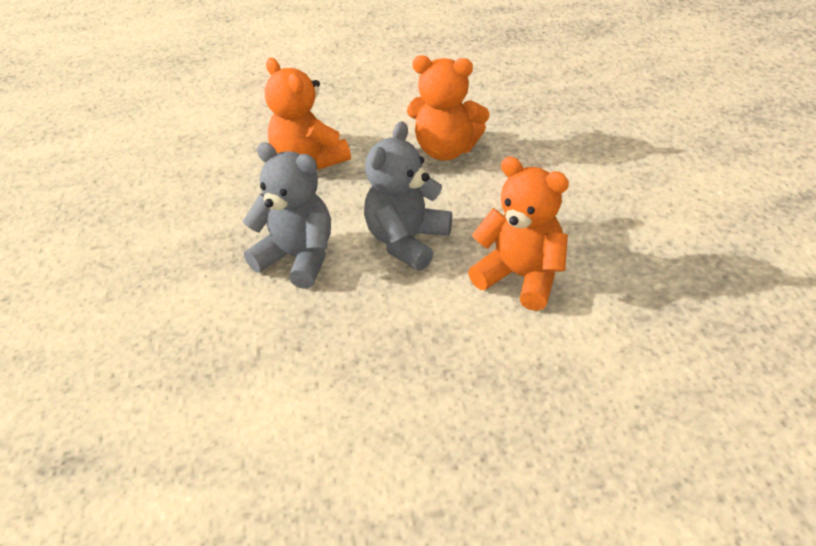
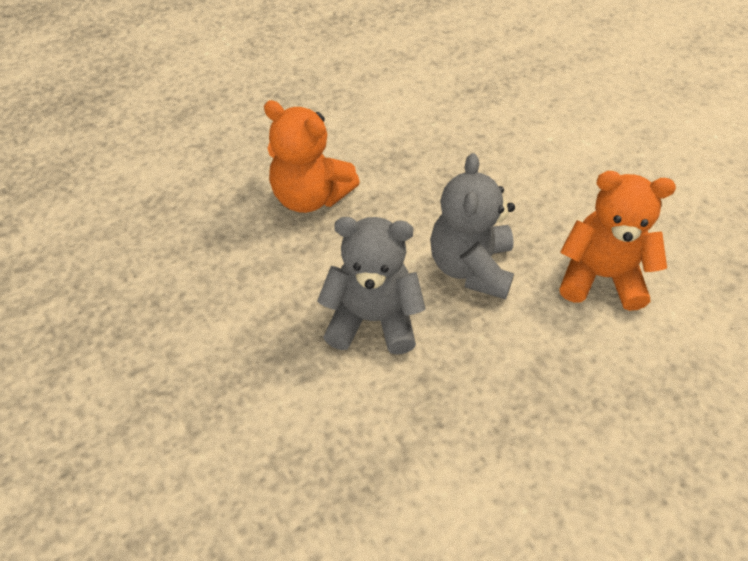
camera: 25 degrees left, 10 degrees up
(446, 150) = (445, 149): orange teddy bear -> none

